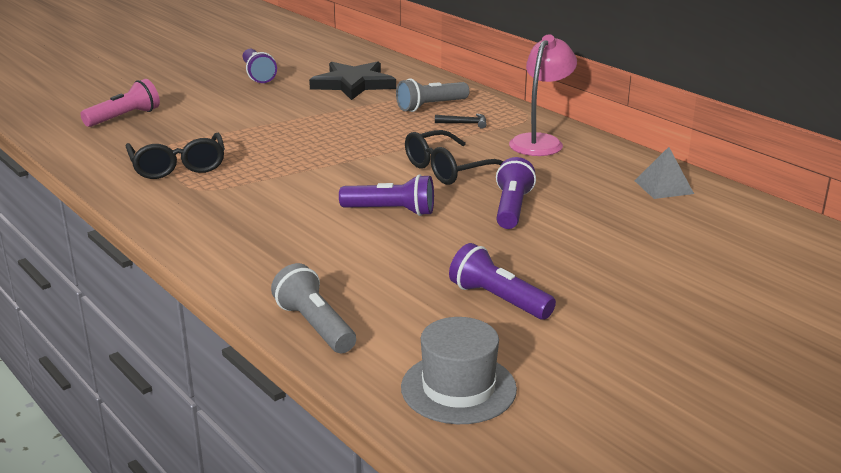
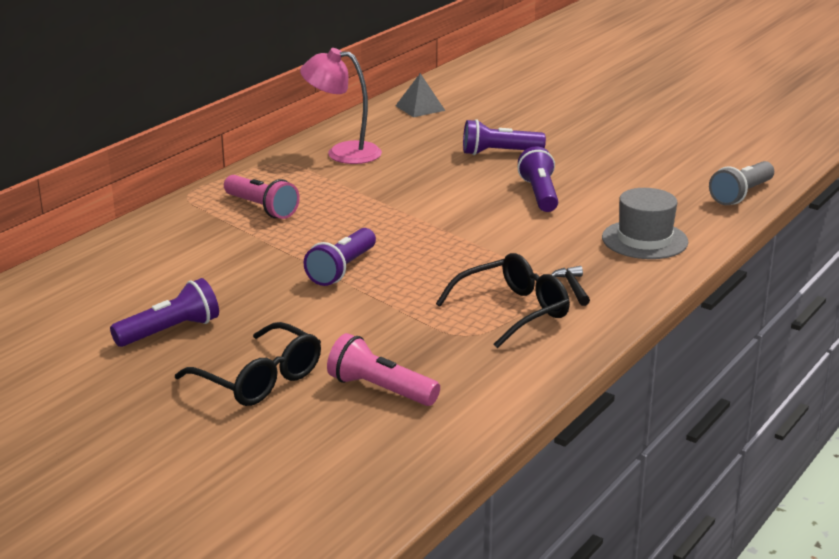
camera: 105 degrees left, 0 degrees up
(353, 84) = (193, 260): black star -> none
(430, 106) = (261, 208): grey flashlight -> pink flashlight
(448, 170) = (434, 182): black glasses -> black glasses (260, 380)
(458, 388) = (762, 147): grey hat -> grey hat (644, 240)
(465, 123) = (308, 187): black hammer -> black hammer (572, 287)
(498, 300) = (649, 146): purple flashlight -> purple flashlight (342, 269)

